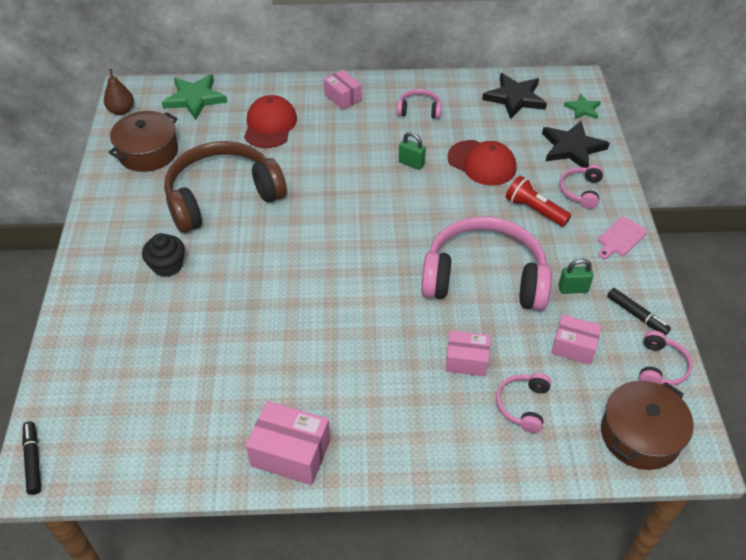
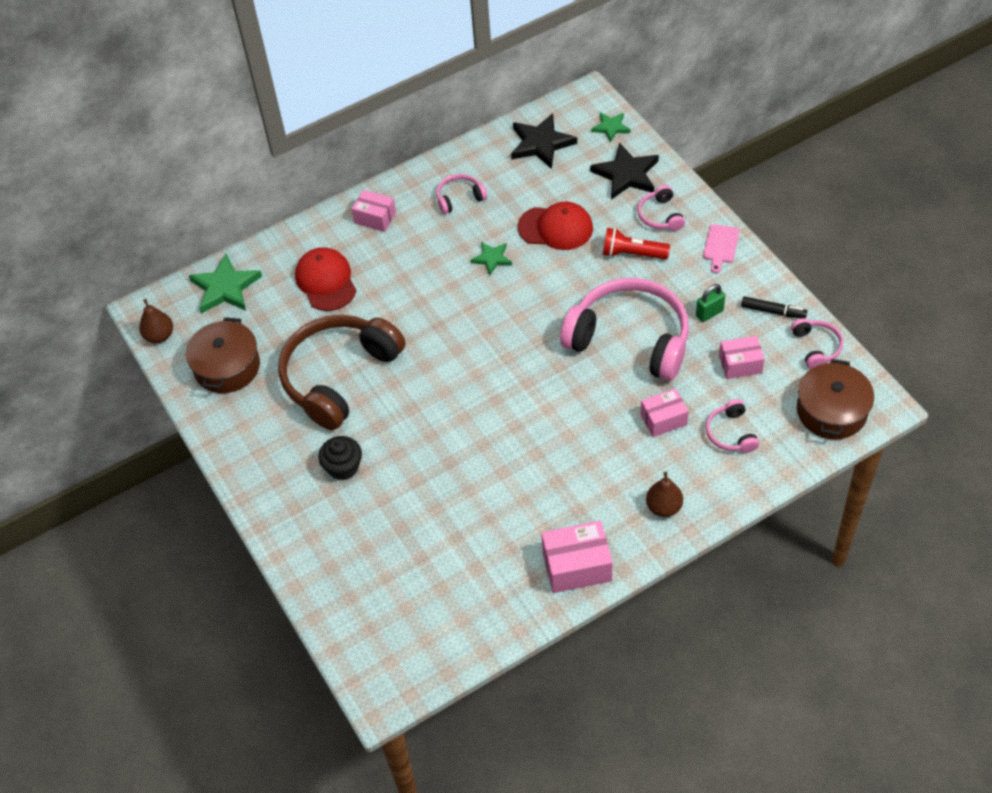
camera: 25 degrees left, 5 degrees up
(33, 460) = (370, 685): black marker -> none
(410, 441) = (664, 507): none -> brown pear
(411, 163) = (492, 258): green padlock -> green star
(484, 277) = (630, 338): pink headphones -> pink headphones turned 45 degrees clockwise

